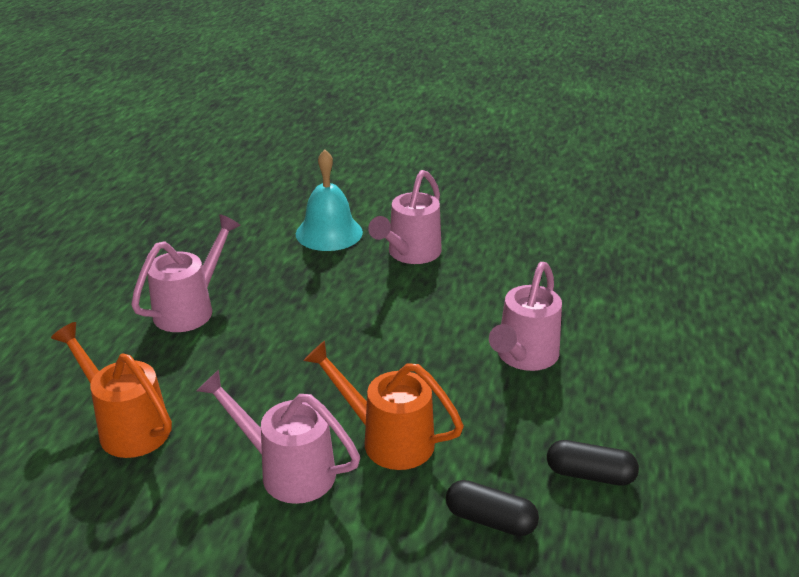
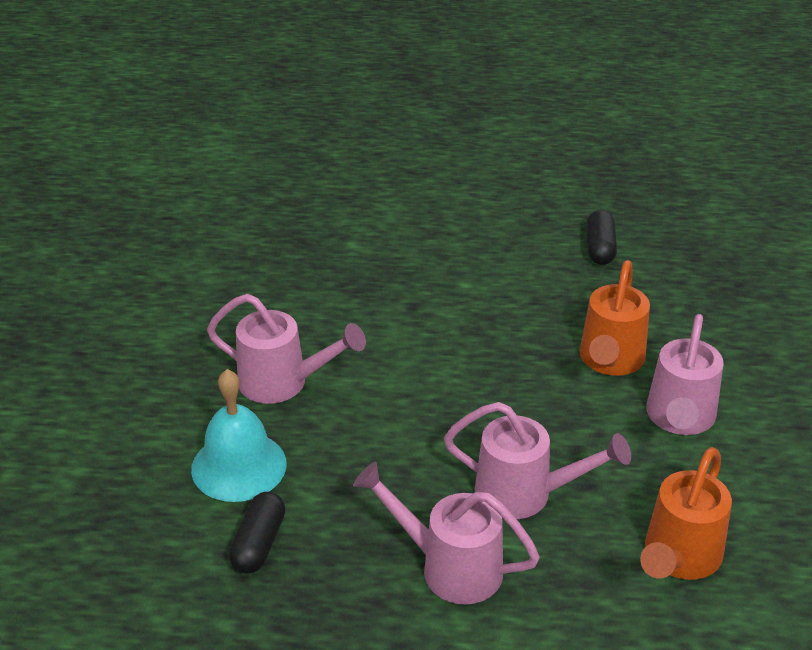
camera: 100 degrees left, 5 degrees up
(490, 520) = (673, 295): black capsule -> black capsule (258, 544)
(524, 357) = (459, 287): pink watering can -> pink watering can (524, 494)

